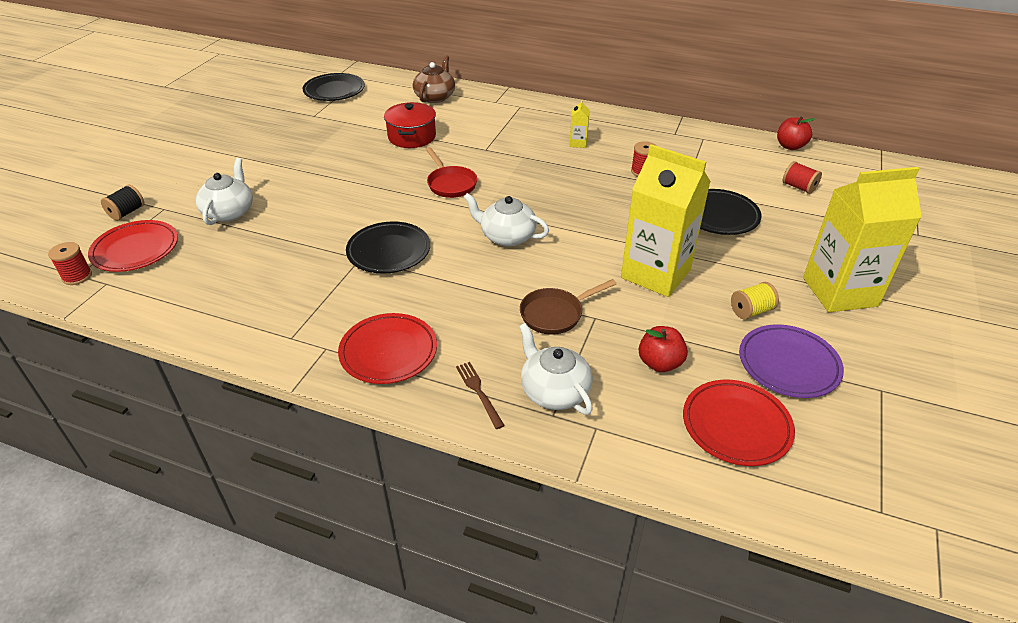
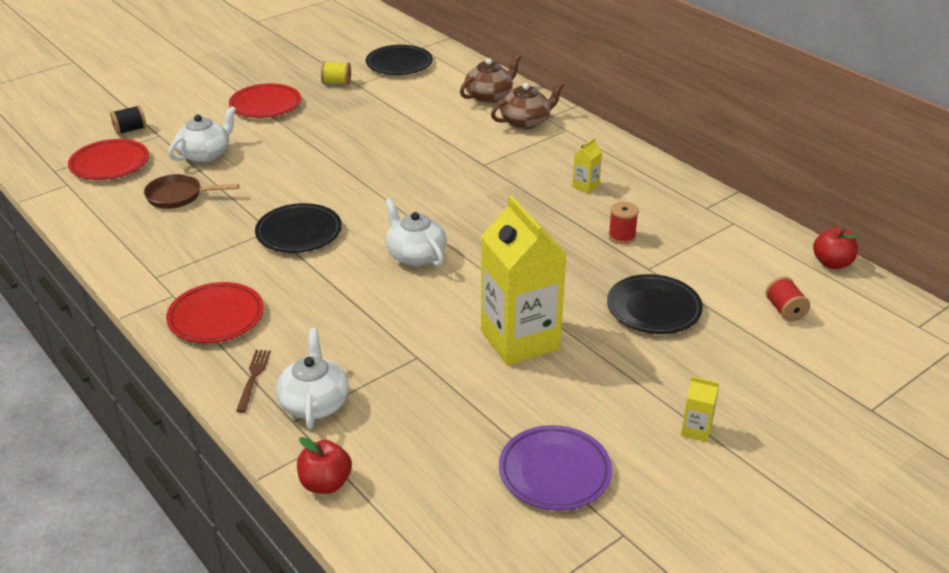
camera: 30 degrees right, 5 degrees down
(77, 276) = (53, 172): red spool -> none
(412, 137) = (426, 131): red pot -> none
(450, 184) = (415, 188): red pan -> none
(484, 109) = (526, 122): none -> brown teapot
(555, 314) = (385, 340): brown pan -> brown pan (179, 196)
(660, 363) = (432, 419): red apple -> red apple (325, 483)
(736, 426) = (440, 499): red plate -> red plate (265, 105)
(751, 311) = (576, 410): yellow spool -> yellow spool (336, 83)
(839, 292) = (696, 430): yellow carton -> yellow carton, size x0.40

